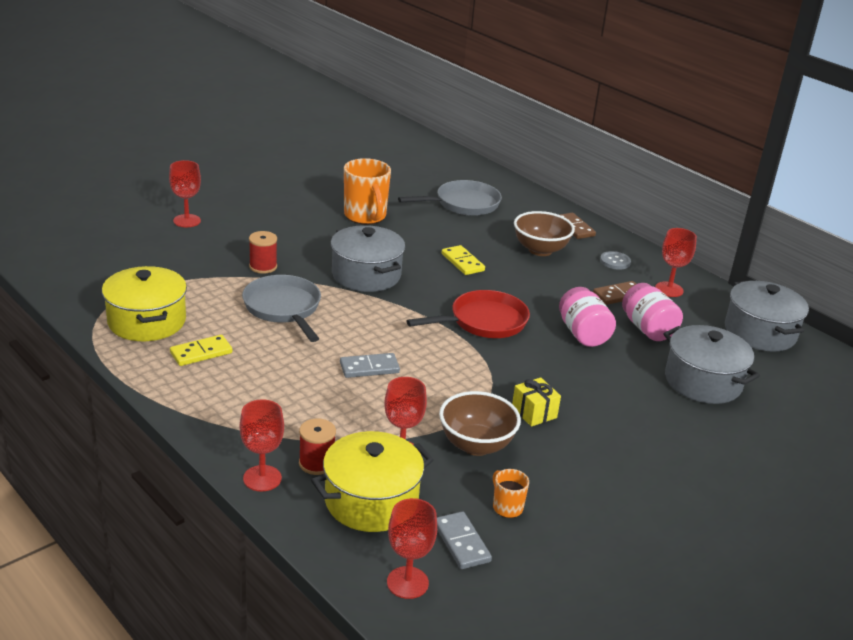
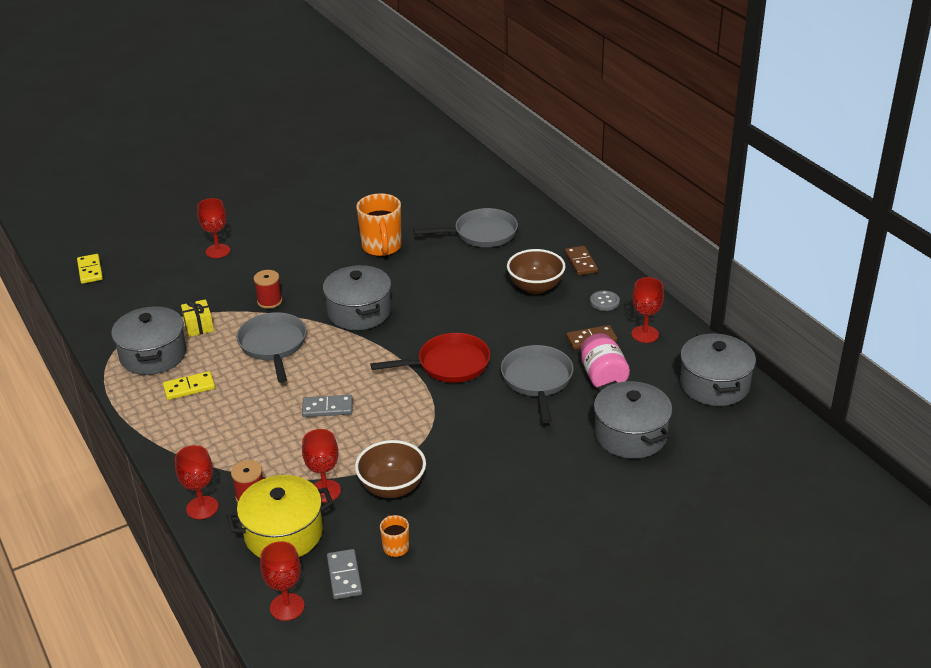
camera: 15 degrees right, 5 degrees up
(147, 321) = (153, 355): yellow pot -> grey pot
(462, 262) = (454, 300): yellow domino -> yellow domino (90, 270)
(534, 412) = (457, 459): yellow gift -> yellow gift (199, 326)
(583, 334) = (537, 380): pink jar -> grey pan

